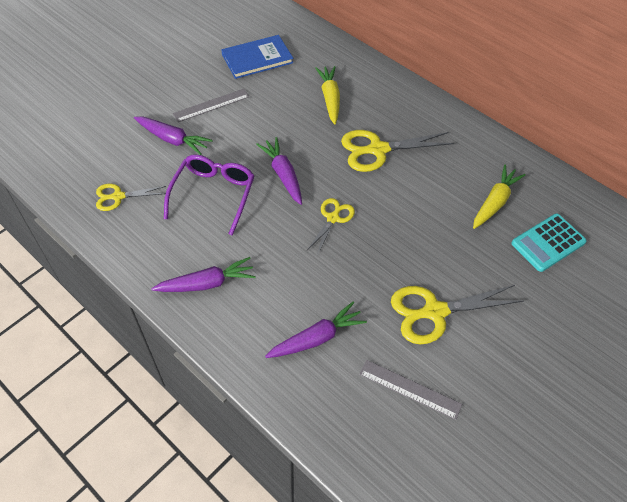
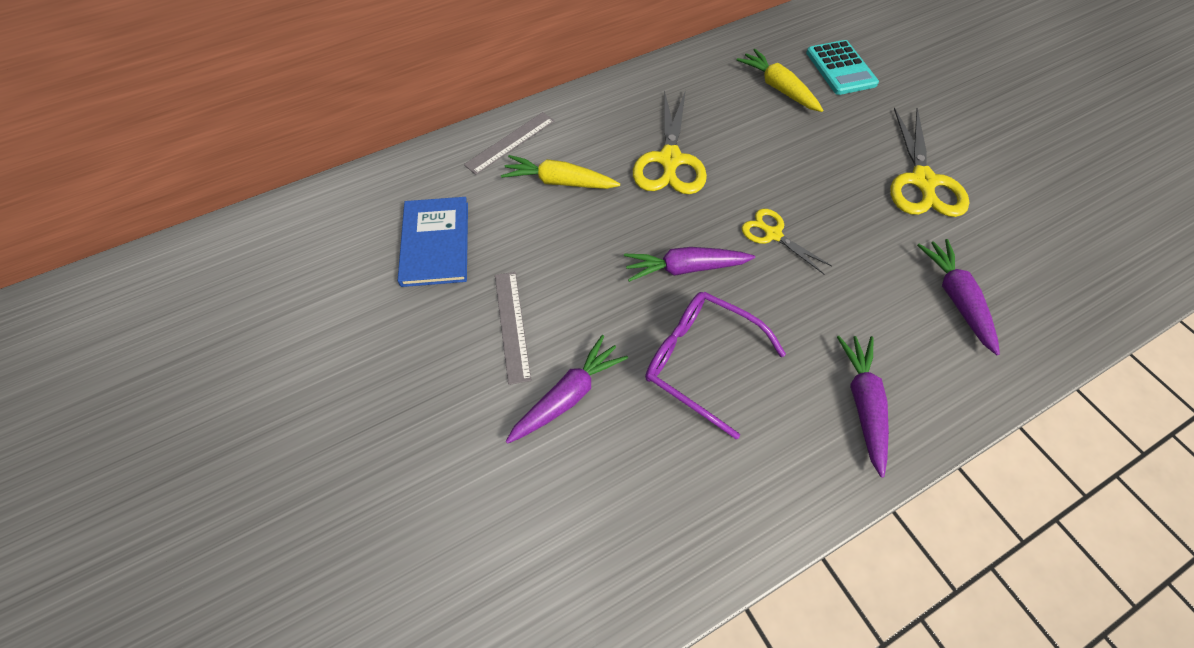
camera: 70 degrees left, 5 degrees up
(118, 196) = (670, 503): yellow scissors -> none
(409, 389) = (1022, 231): grey ruler -> grey ruler (510, 142)

